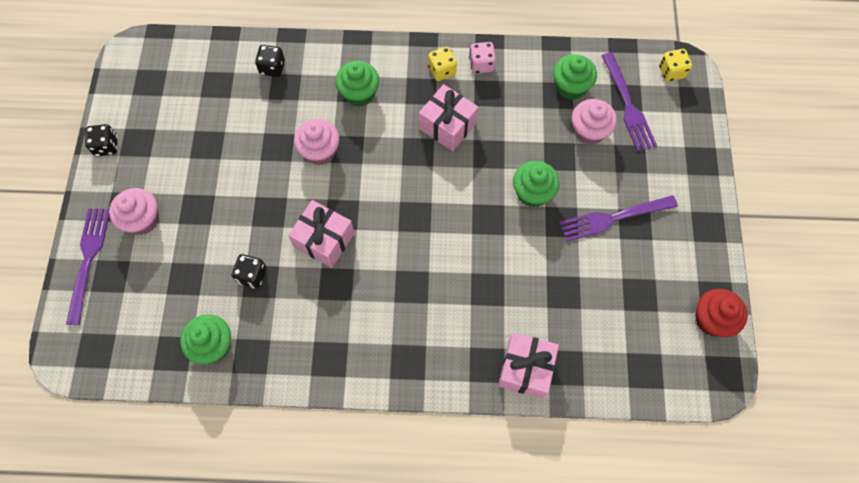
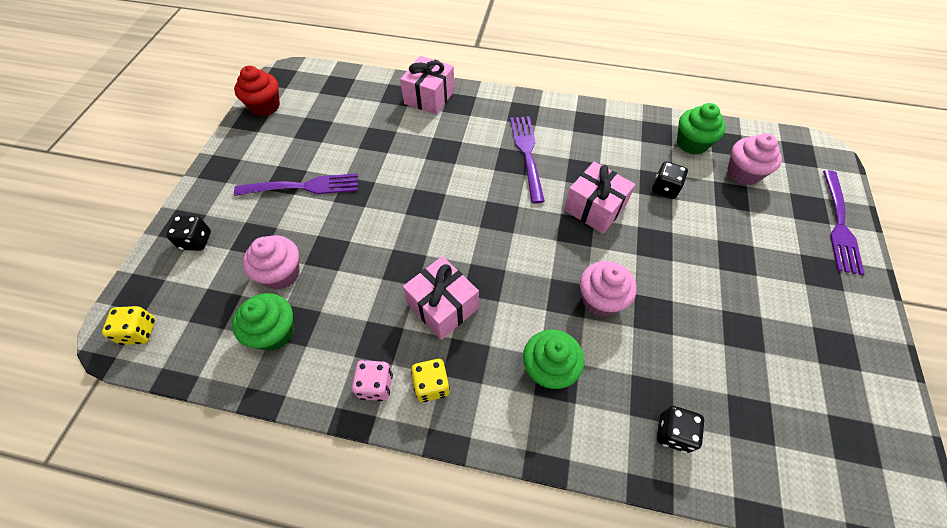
camera: 170 degrees left, 10 degrees down
(106, 146) = (876, 348): black dice -> black dice (196, 241)
(143, 220) = (795, 254): pink cupcake -> pink cupcake (743, 173)
(532, 193) = (372, 220): green cupcake -> none
(628, 105) = (219, 297): purple fork -> purple fork (527, 154)

